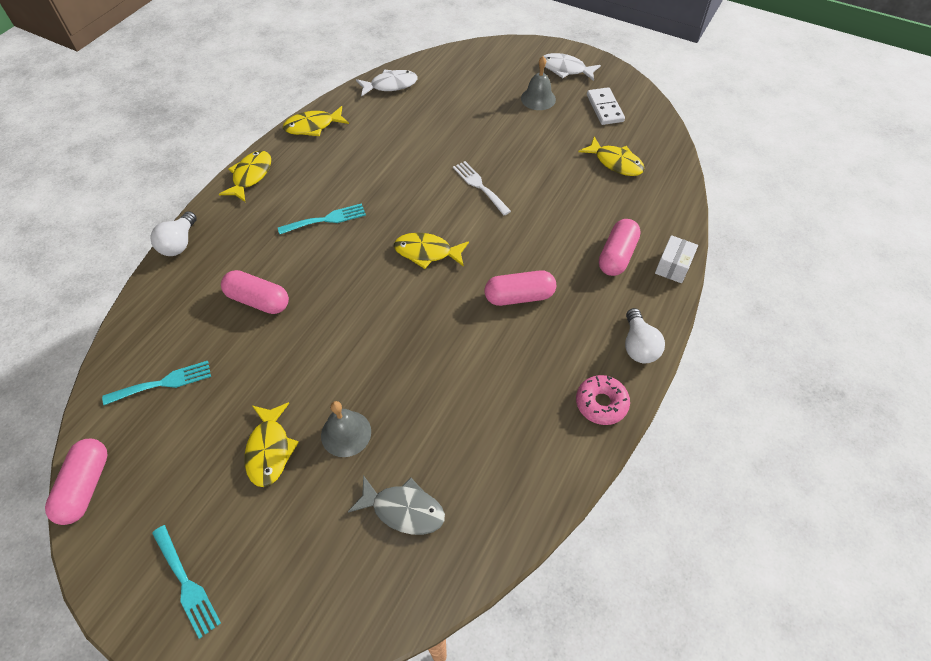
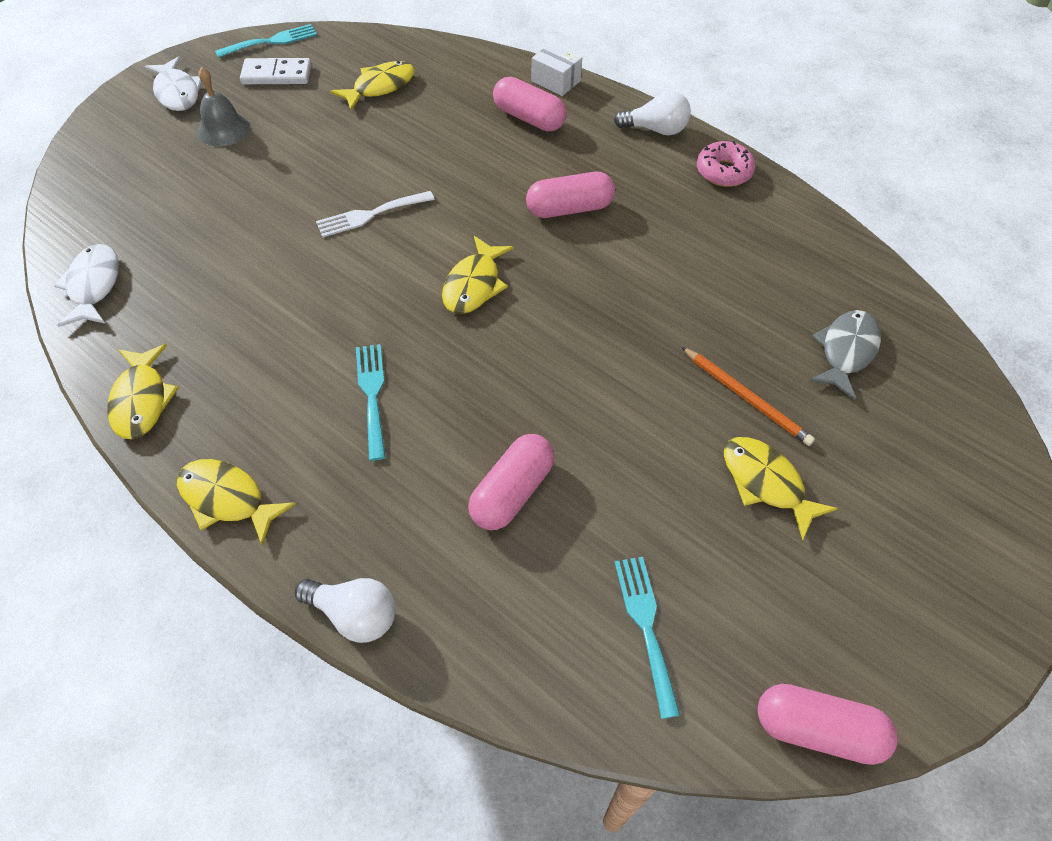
camera: 80 degrees left, 0 degrees up
(186, 583) = (949, 581): turquoise fork -> turquoise fork (271, 41)
(269, 450) = (766, 483): yellow fish -> yellow fish turned 135 degrees counterclockwise
(346, 433) = (746, 398): grey bell -> orange pencil
(519, 296) = (569, 208): pink capsule -> pink capsule turned 75 degrees clockwise
(565, 69) = (177, 92): white fish -> white fish turned 60 degrees counterclockwise

